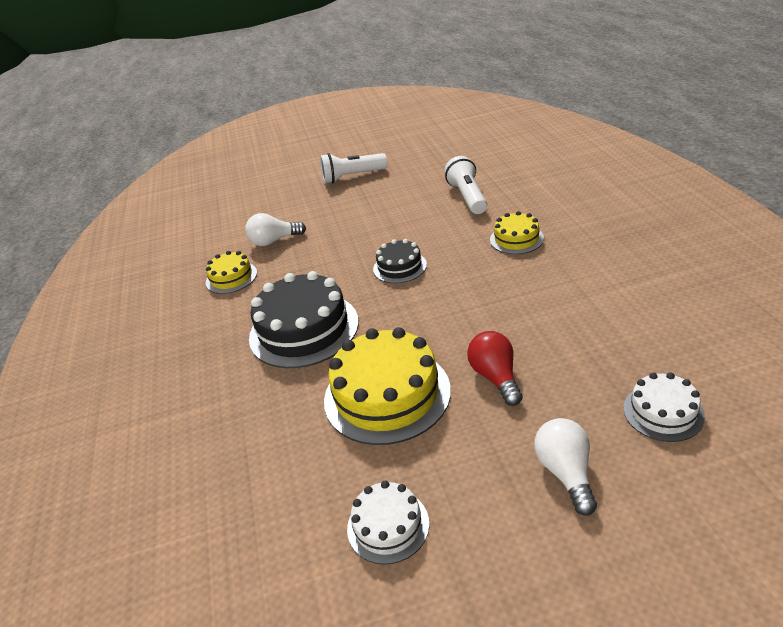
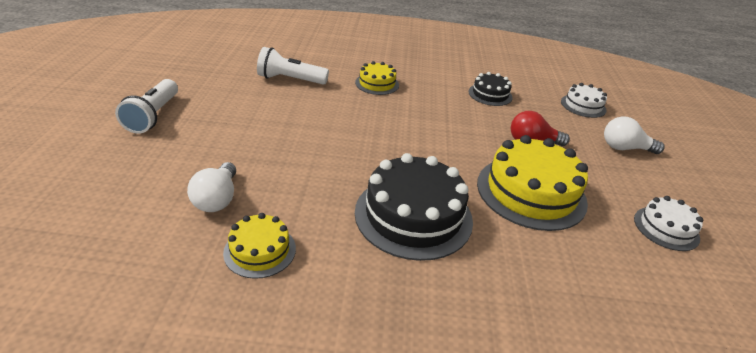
camera: 80 degrees left, 0 degrees up
(399, 267) = (361, 138): black cake -> black cake (490, 94)

